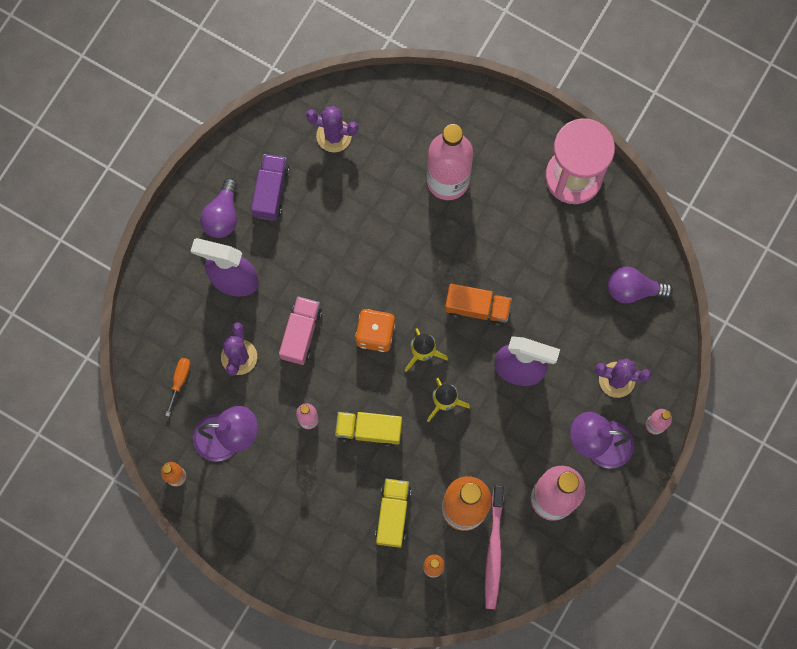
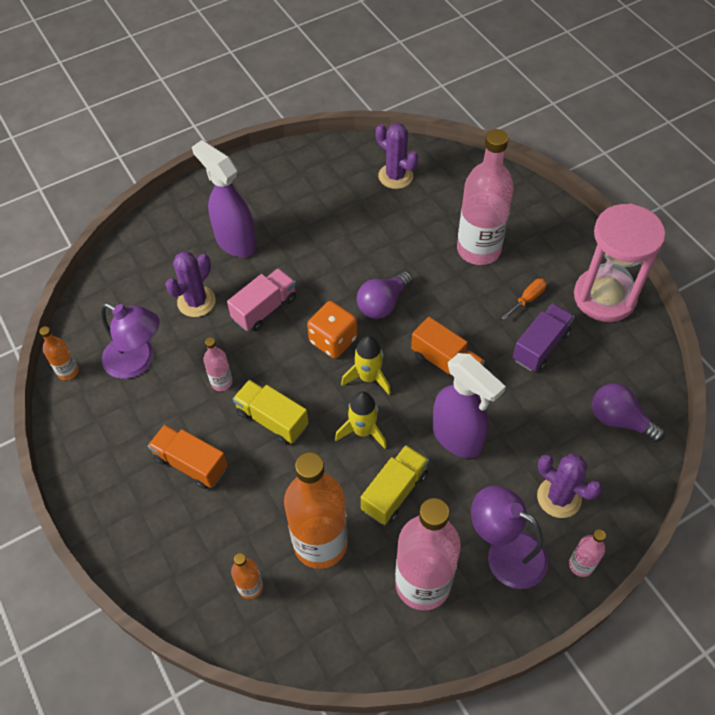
camera: 30 degrees right, 20 degrees down
(180, 380) = (131, 296): orange screwdriver -> orange screwdriver (528, 299)
(223, 215) = (261, 192): purple light bulb -> purple light bulb (383, 304)
(271, 191) = (314, 193): purple truck -> purple truck (540, 346)
(329, 499) = (191, 464): none -> orange truck
(393, 514) = (243, 511): yellow truck -> yellow truck (394, 492)
(494, 550) = (326, 605): pink toothbrush -> none

